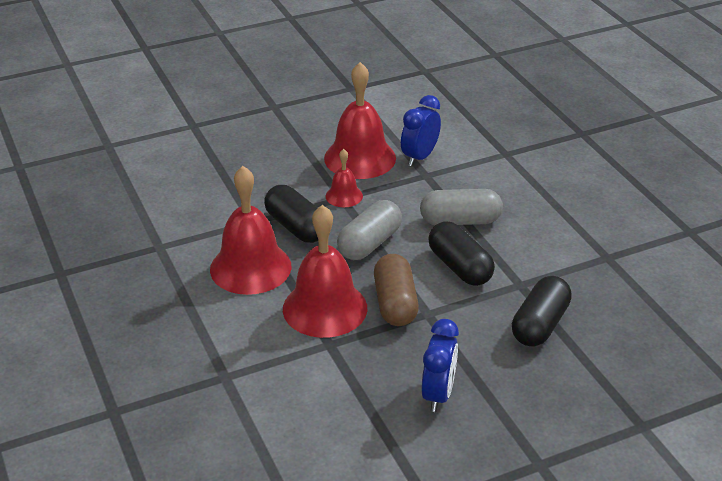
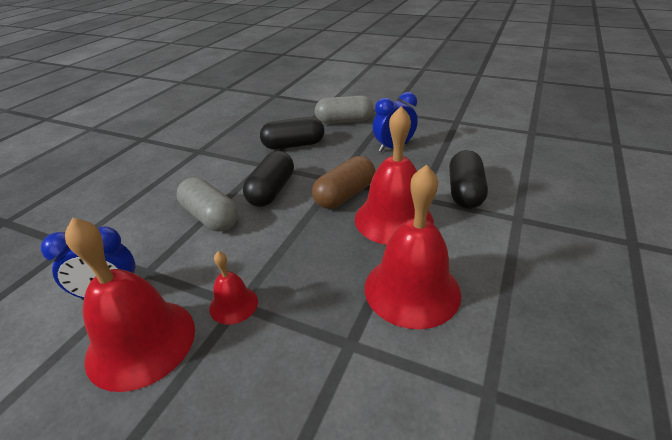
camera: 130 degrees left, 0 degrees up
(296, 227) = (321, 302): black capsule -> black capsule (465, 192)
(369, 243) = (292, 243): grey capsule -> grey capsule (344, 121)

